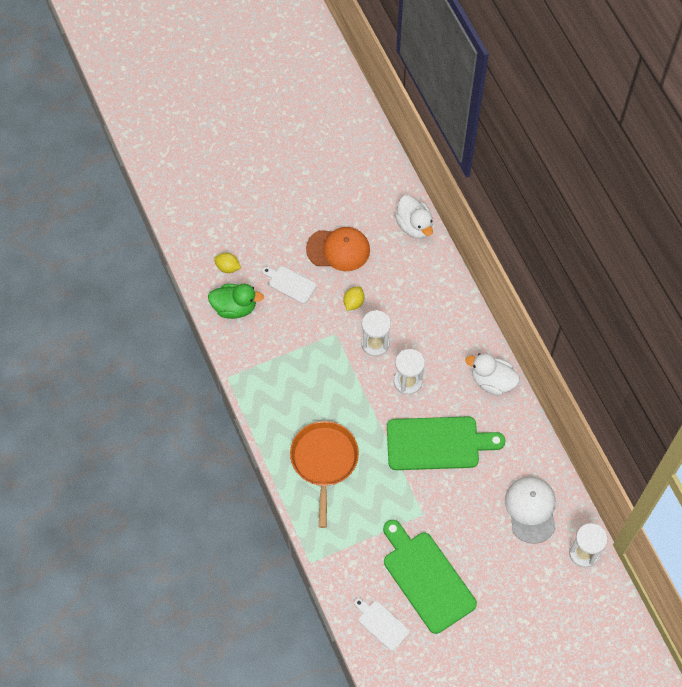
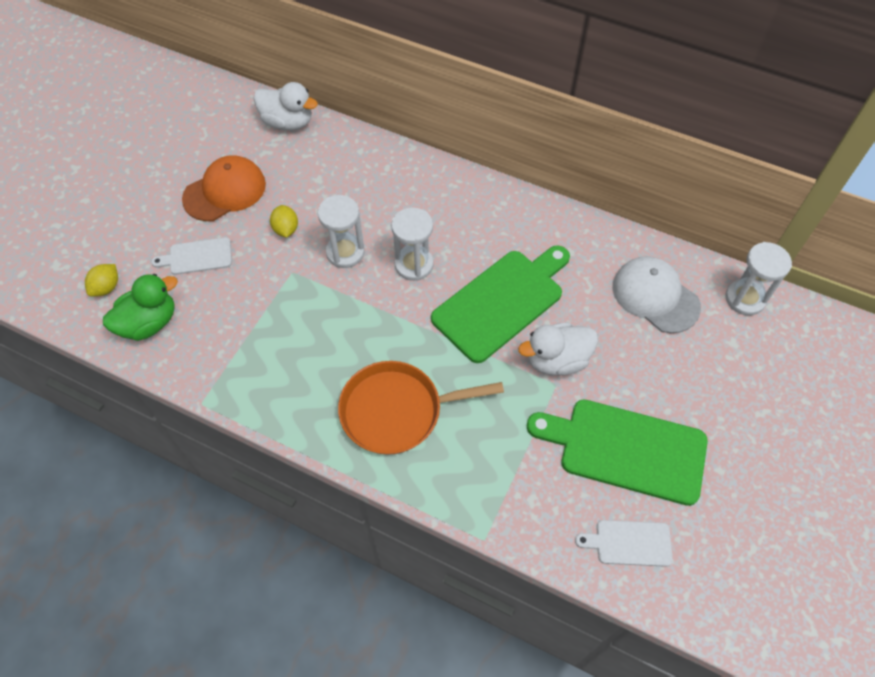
camera: 40 degrees left, 5 degrees down
(228, 267) = (106, 287): yellow lemon -> yellow lemon turned 45 degrees counterclockwise
(324, 461) = (396, 411): orange pan -> orange pan turned 60 degrees counterclockwise
(492, 381) = (498, 206): white duck -> white duck (556, 360)

